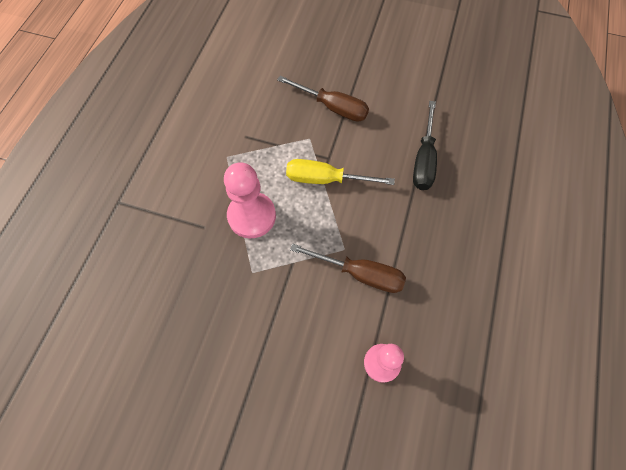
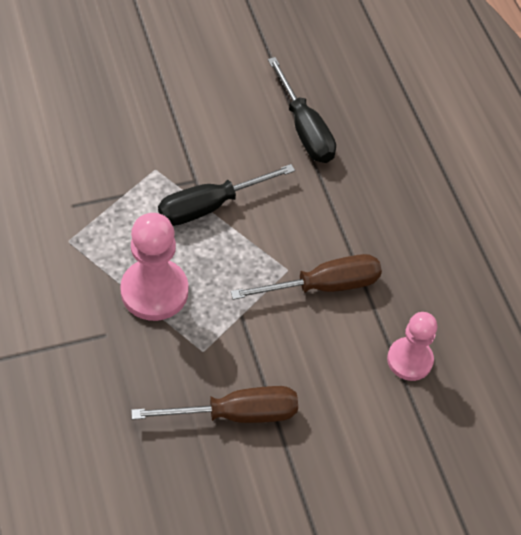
camera: 40 degrees left, 10 degrees down
(325, 179) = (210, 206): yellow screwdriver -> black screwdriver
(332, 107) = (156, 119): brown screwdriver -> brown screwdriver (236, 414)

